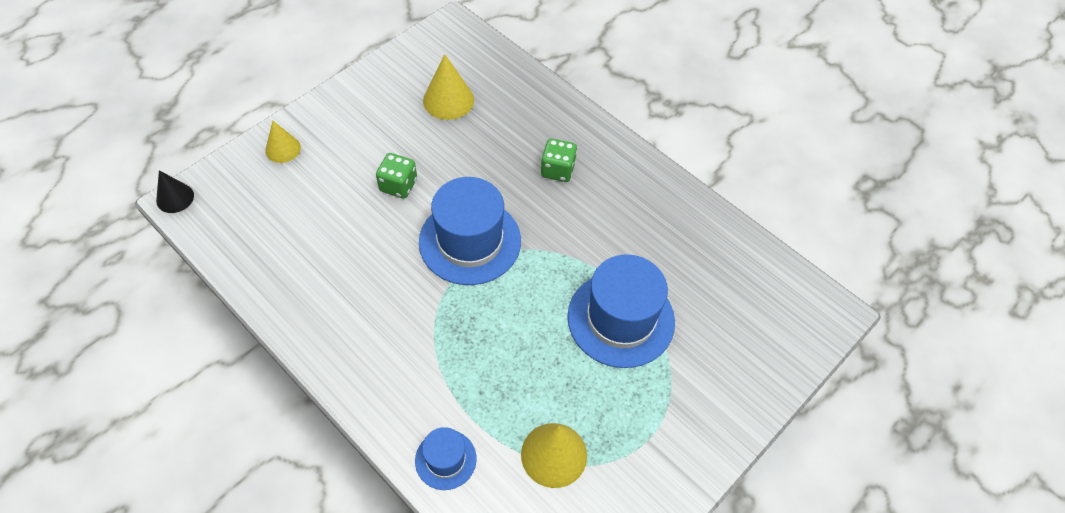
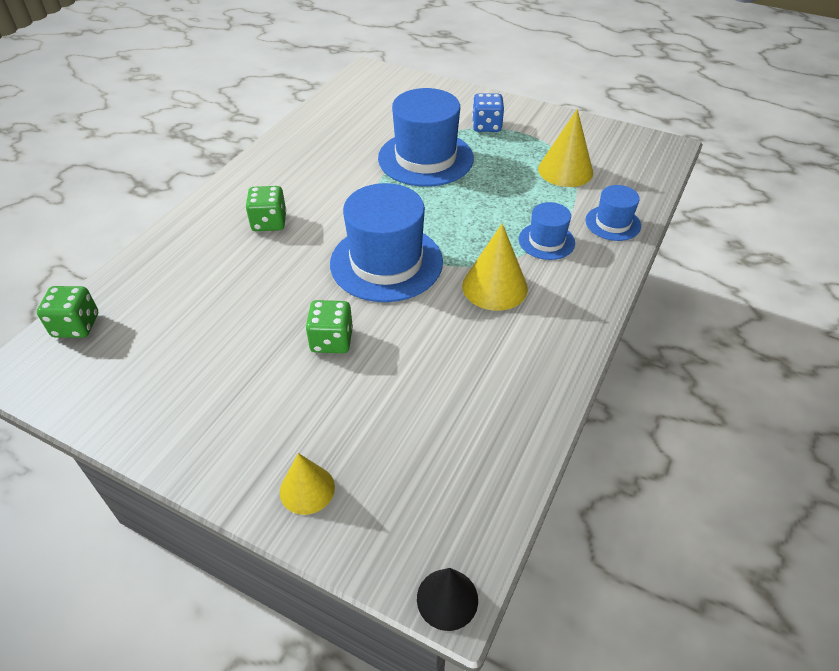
camera: 105 degrees left, 10 degrees down
(444, 381) = (546, 241): none -> blue hat
(448, 100) = (176, 334): yellow cone -> yellow cone (494, 287)
(481, 50) = (76, 325): none -> green dice
(671, 404) = (486, 126): none -> blue dice

